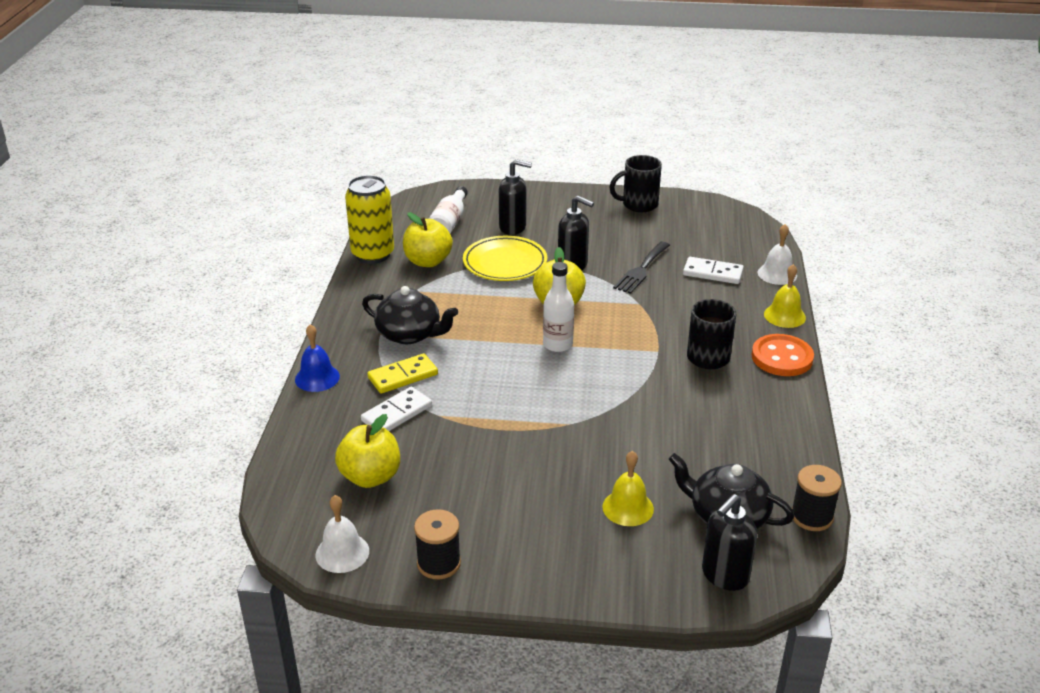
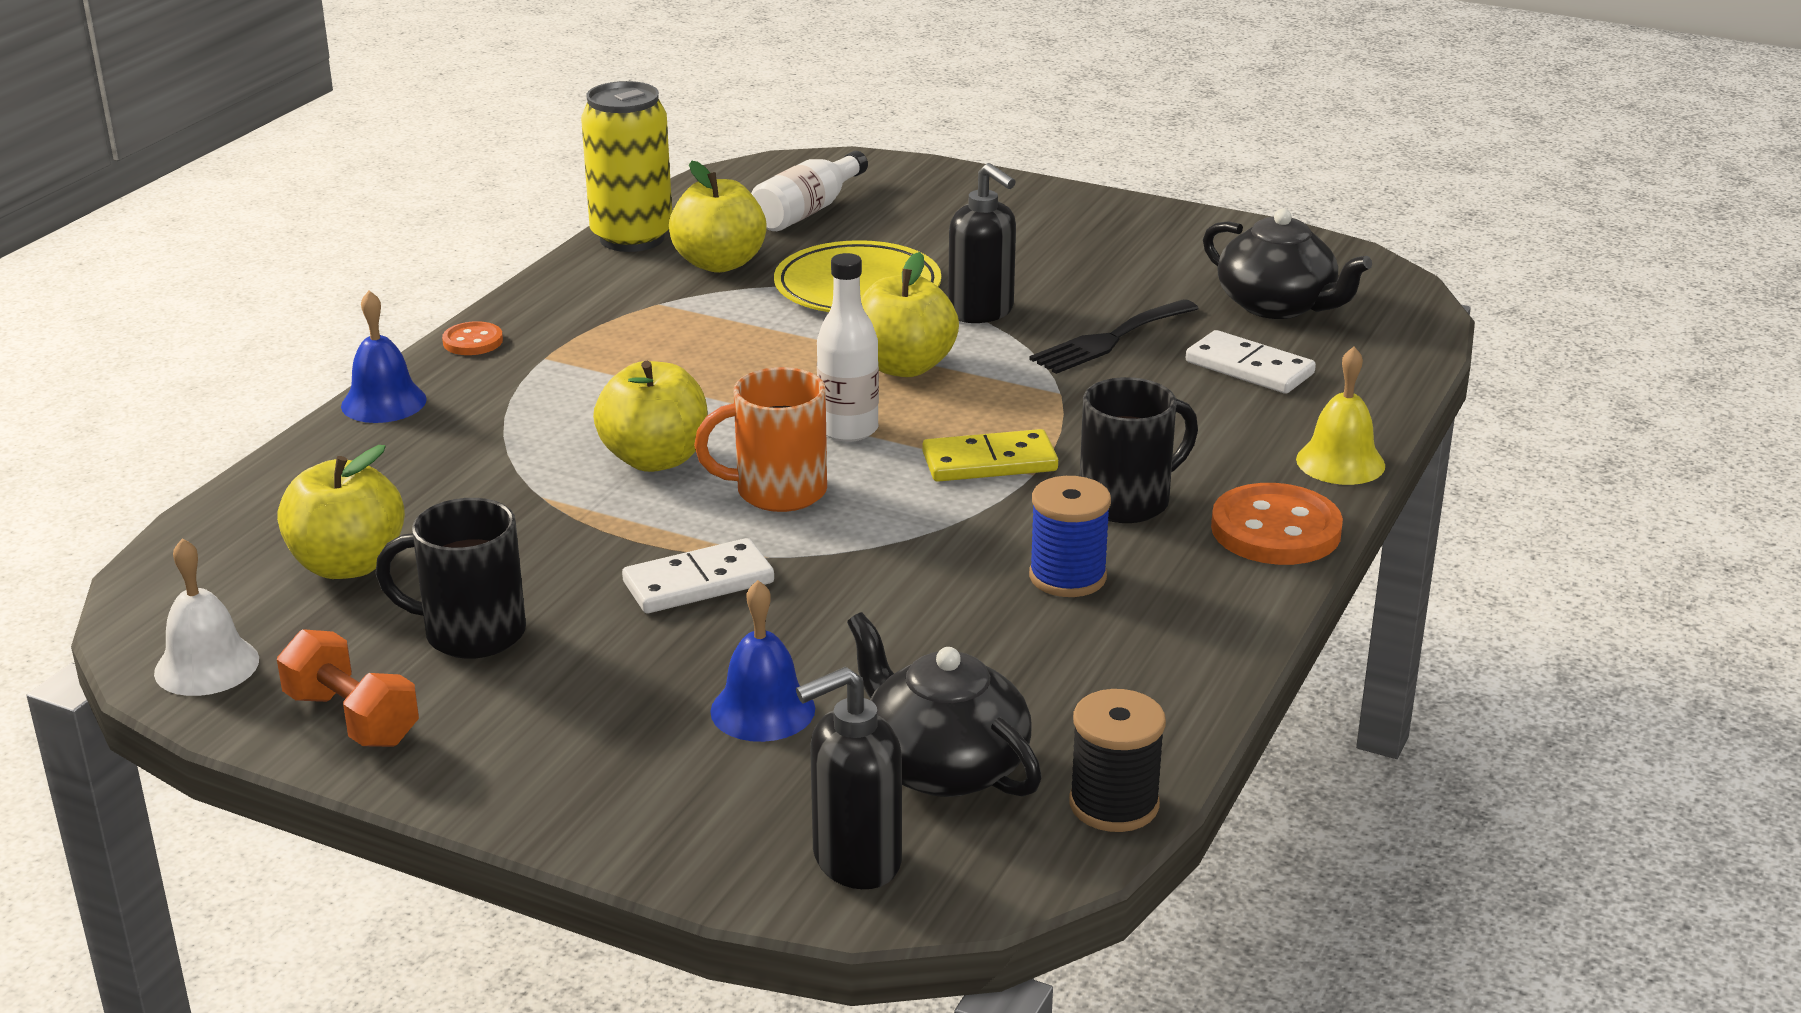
camera: 20 degrees right, 5 degrees down
(336, 332) = (473, 341): none -> orange button
(397, 413) = (472, 480): white domino -> white domino (698, 583)
(403, 376) = (530, 427): yellow domino -> yellow domino (989, 462)
(410, 334) = (595, 367): black teapot -> black teapot (1278, 305)
(439, 563) = (352, 719): black spool -> orange dumbbell
(478, 381) = (655, 459): none -> yellow apple
(513, 227) = (919, 236): black soap dispenser -> none
(549, 387) = (777, 492): none -> orange mug
(628, 508) = (762, 710): yellow bell -> blue bell
(638, 205) = (1191, 236): black mug -> black mug (471, 633)
(711, 403) = (1067, 577): none -> blue spool
(777, 274) = (1383, 391): white bell -> none

